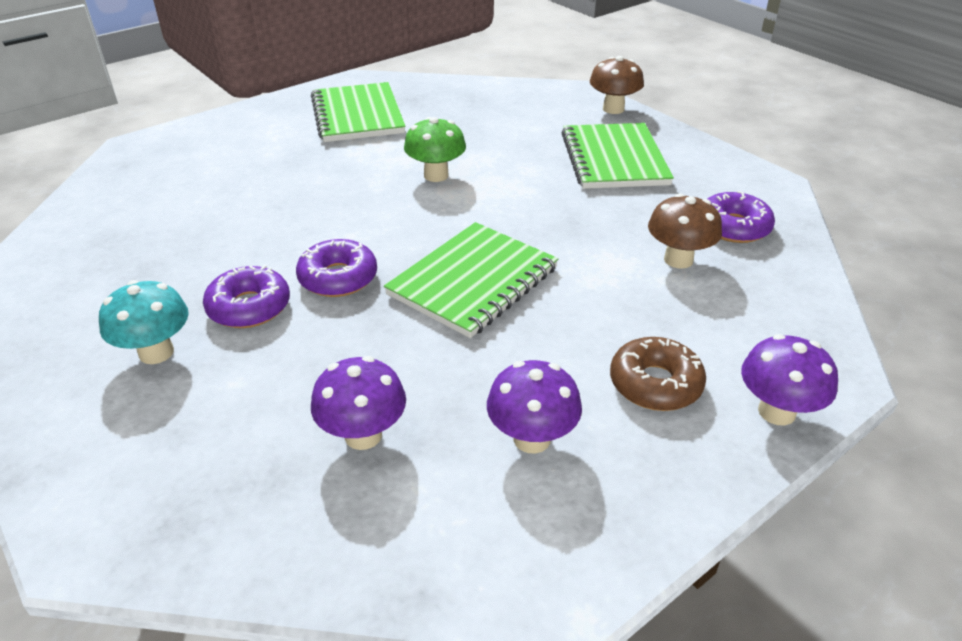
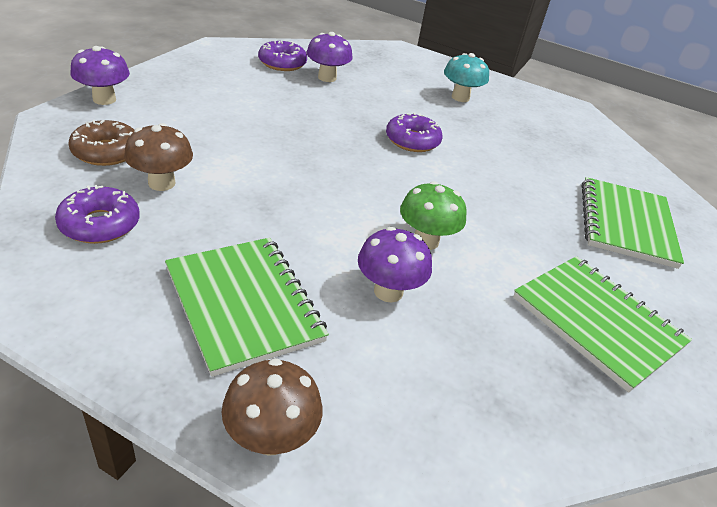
camera: 150 degrees right, 0 degrees up
(249, 307) = (443, 120): purple donut -> purple donut (282, 63)
(473, 281) = (321, 148): green notebook -> green notebook (626, 224)
(532, 438) = (244, 81): purple mushroom -> purple mushroom (388, 291)
(655, 384) = (179, 105): brown donut -> brown donut (106, 152)

